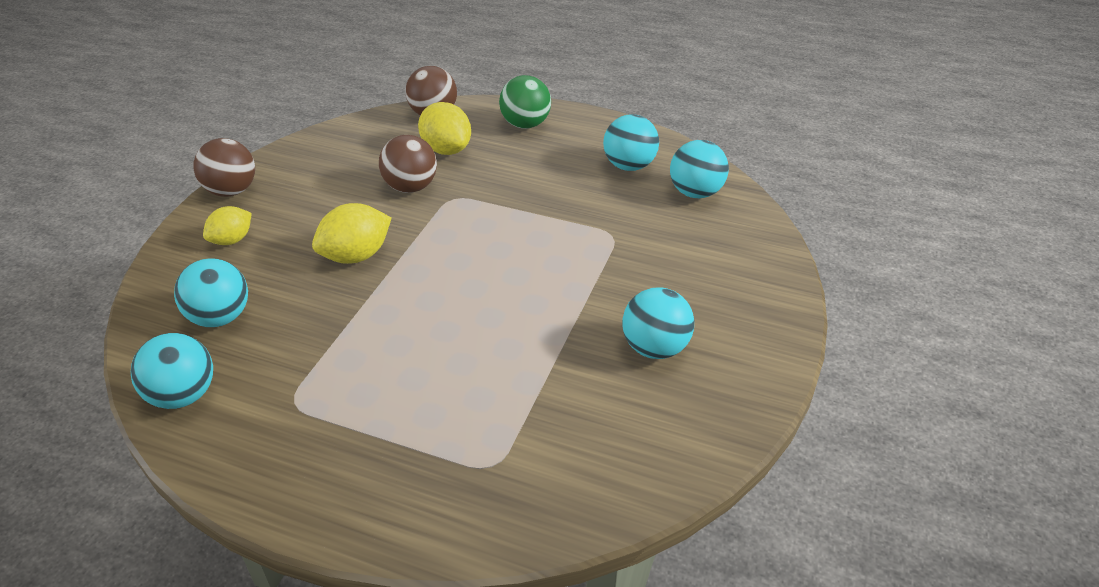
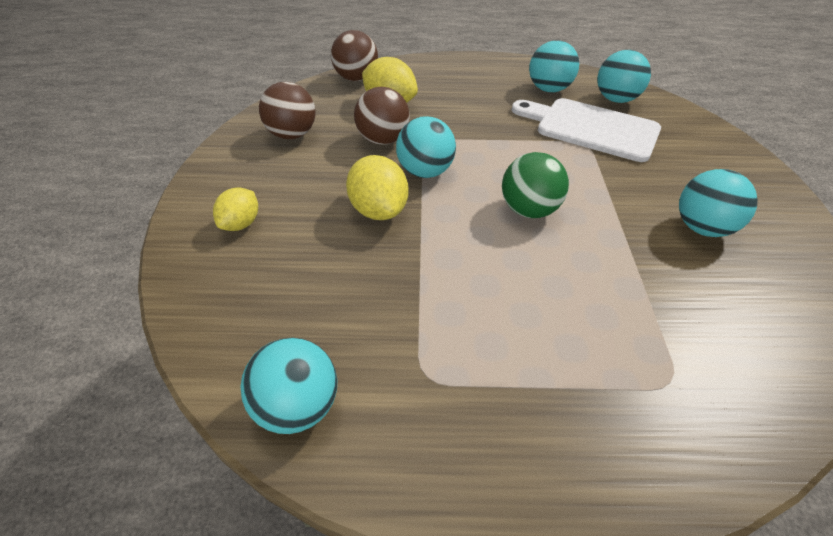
camera: 20 degrees left, 5 degrees up
(220, 317) = (281, 306): turquoise ball -> turquoise ball (425, 172)
(231, 191) = (209, 177): brown ball -> brown ball (292, 135)
(356, 256) = (378, 210): yellow lemon -> yellow lemon turned 60 degrees counterclockwise
(525, 124) = (440, 73): green ball -> green ball (529, 210)
(635, 220) = (591, 128): none -> white cutting board

